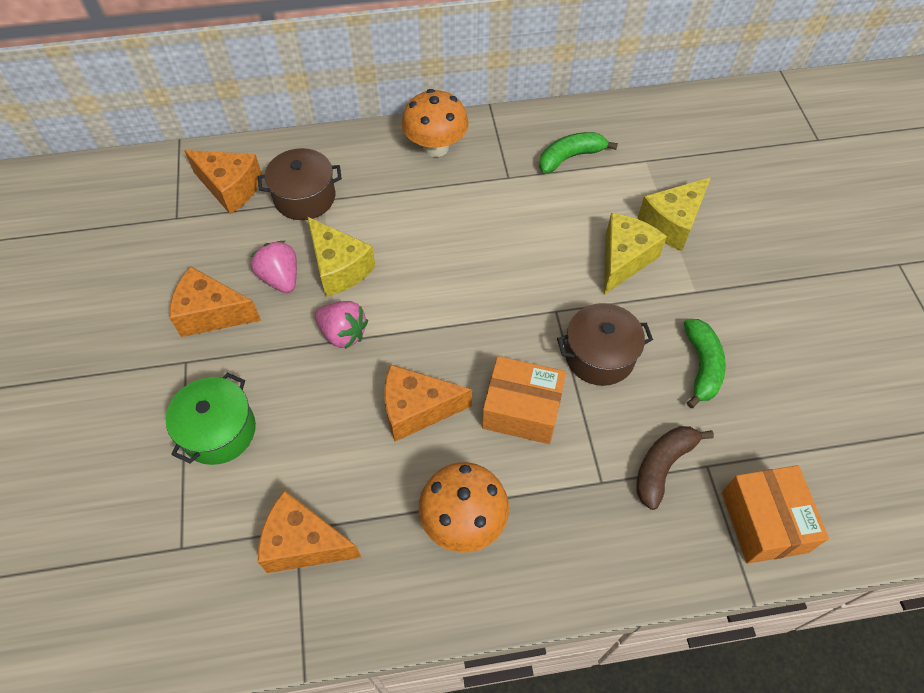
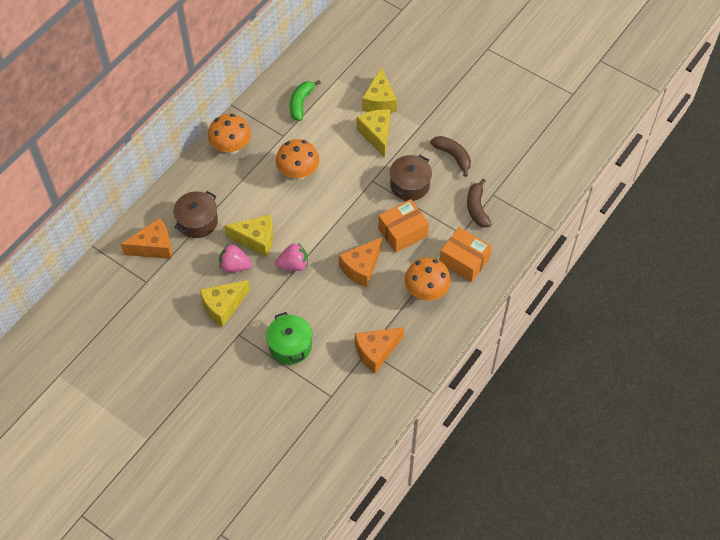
camera: 45 degrees left, 0 degrees up
(211, 313) = (223, 306): orange cheese -> yellow cheese
(476, 231) = (298, 173): none -> orange mushroom
(701, 366) = (453, 156): green banana -> brown banana
(764, 522) = (531, 198): orange box -> orange box (464, 261)

